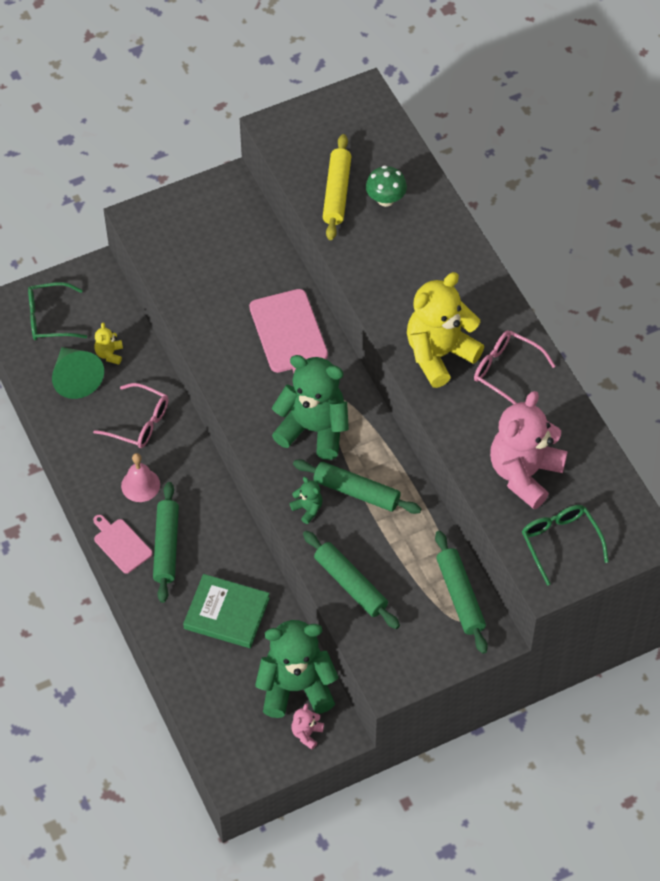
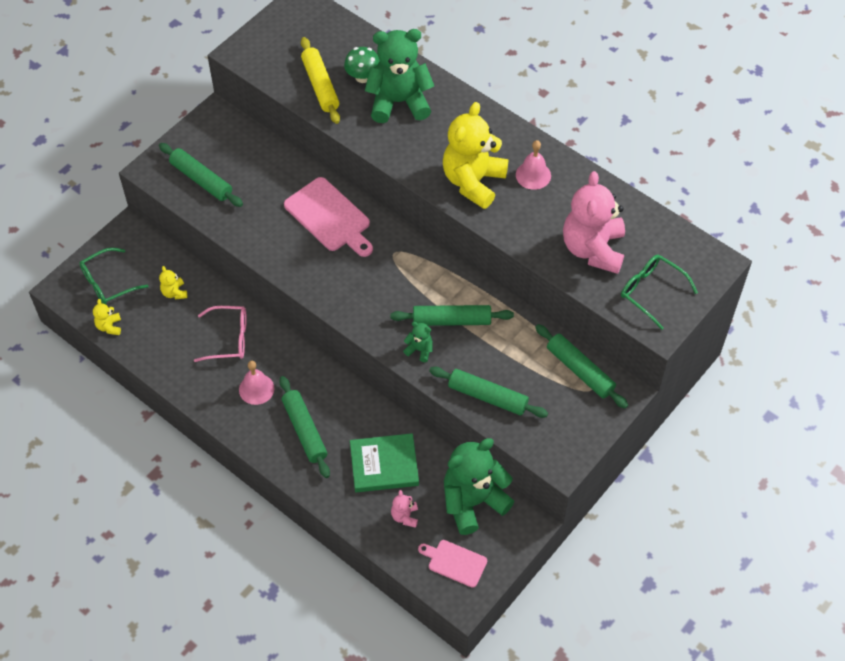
camera: 25 degrees left, 0 degrees up
(29, 364) = (109, 326): none -> yellow teddy bear
(75, 378) = (155, 323): green cone -> none
(121, 544) = (265, 444): pink cutting board -> pink cutting board (455, 562)
(181, 247) = (201, 180): none -> green rolling pin
(307, 734) = (502, 536): pink teddy bear -> pink teddy bear (405, 516)
(313, 429) = (390, 284): green teddy bear -> green teddy bear (399, 102)
(506, 371) = (533, 175): pink glasses -> pink bell

